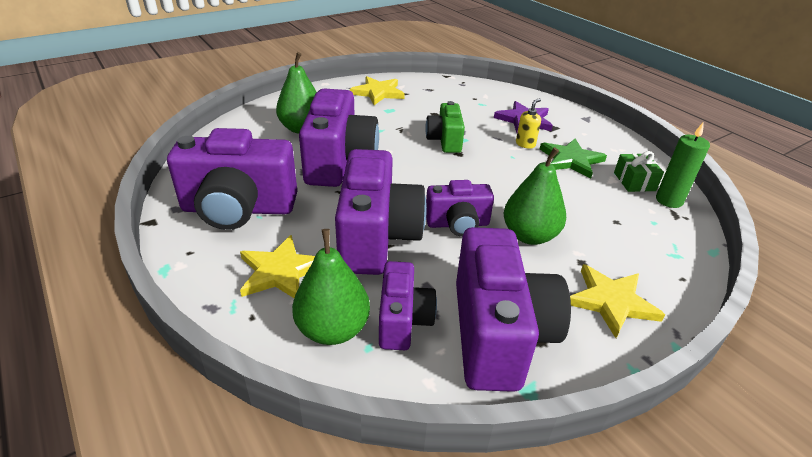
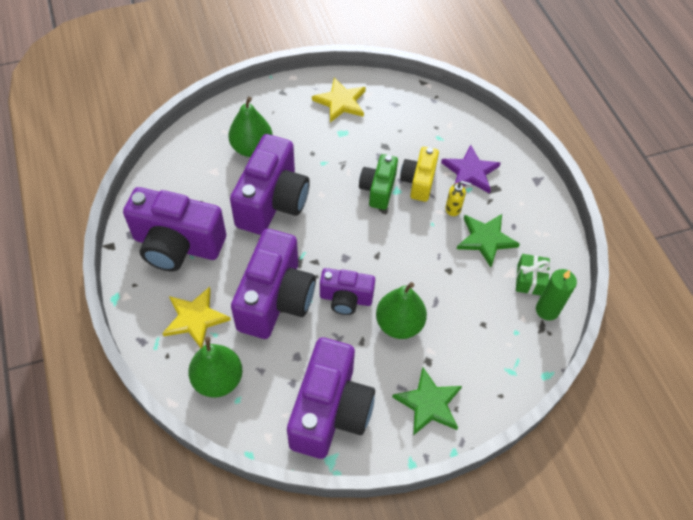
camera: 15 degrees right, 20 degrees up
(403, 321) = (268, 384): purple camera -> none
(481, 131) = (418, 182): none -> yellow camera
(525, 144) = (453, 208): yellow soap dispenser -> yellow soap dispenser turned 45 degrees clockwise
(611, 301) = (428, 403): yellow star -> green star

